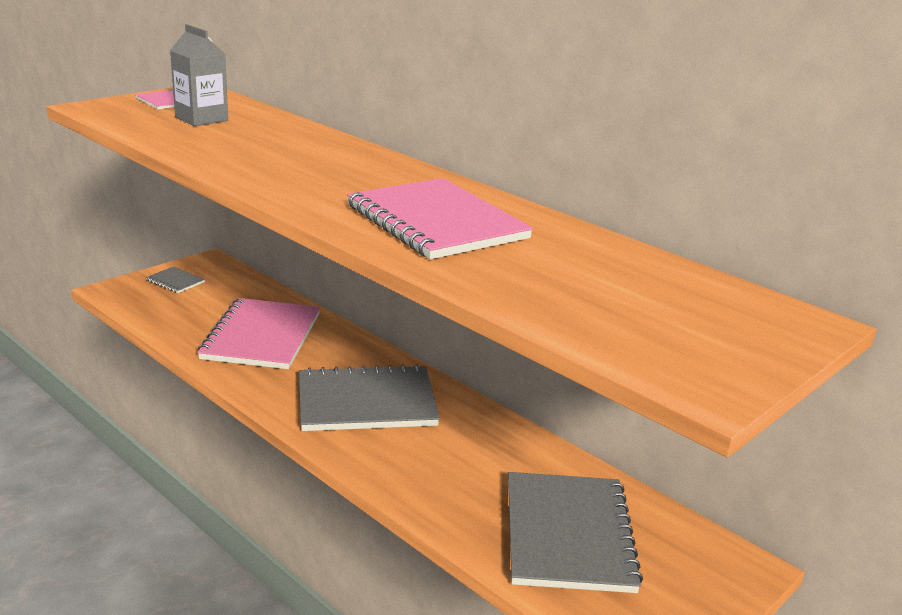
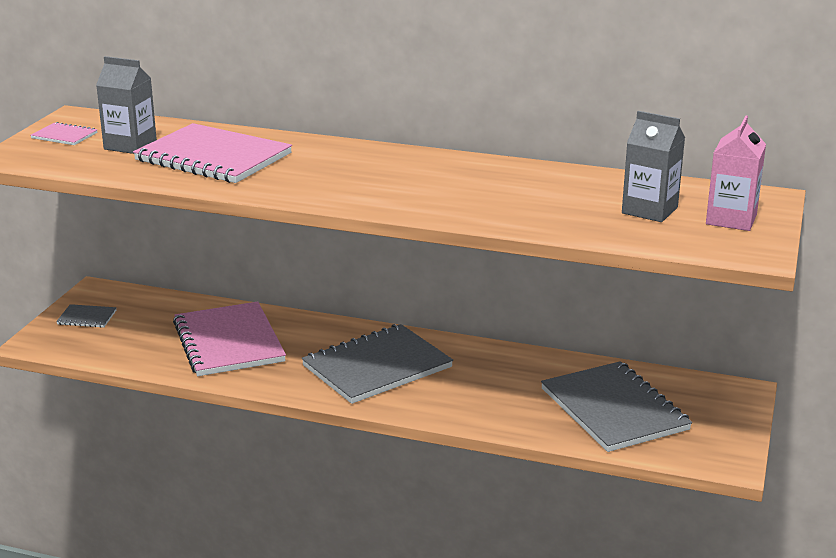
camera: 25 degrees left, 0 degrees up
(436, 222) = (457, 189): pink notebook -> pink notebook (213, 157)
(629, 298) = (649, 210): none -> grey carton
(725, 336) = (731, 219): none -> pink carton

